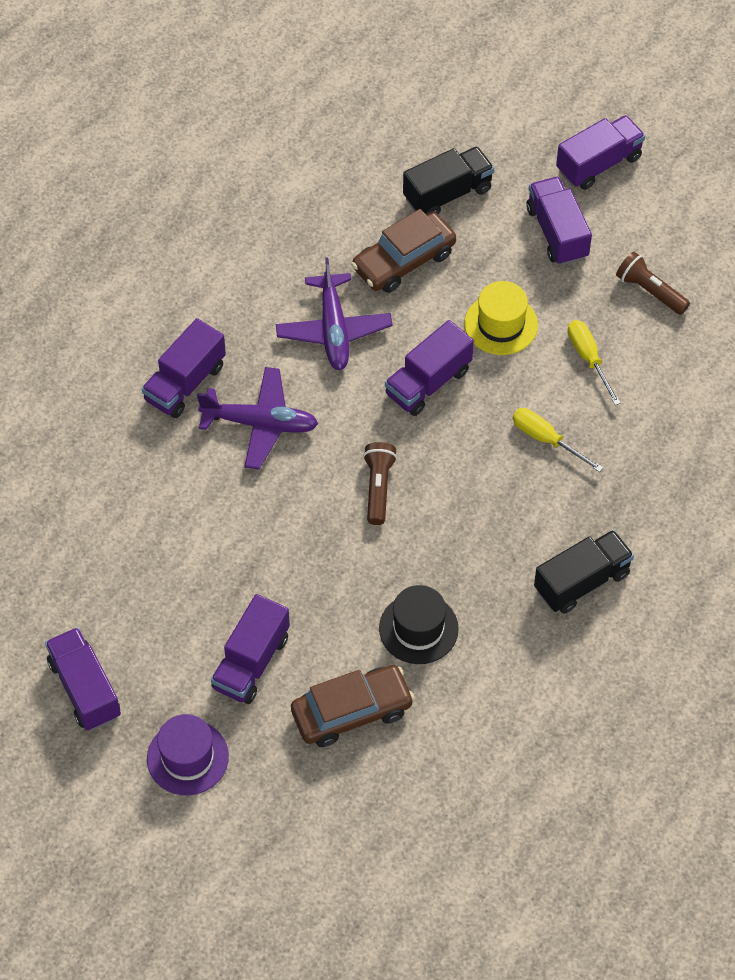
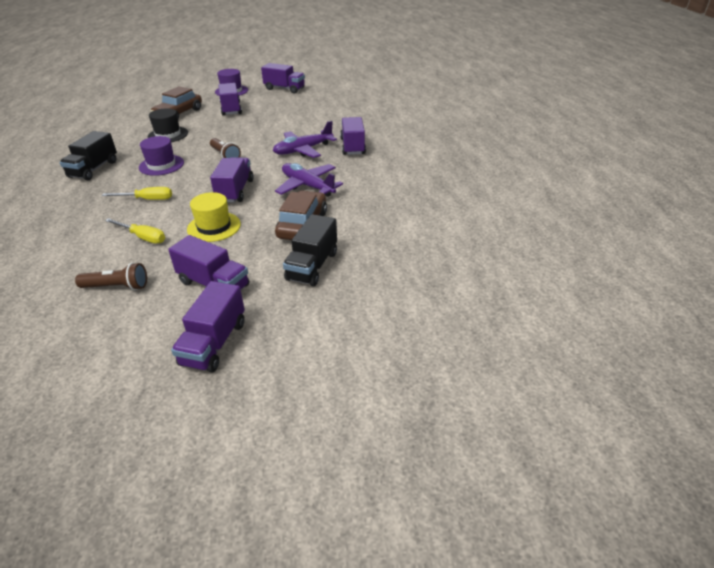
camera: 140 degrees right, 20 degrees down
(482, 524) = (161, 165): none -> purple hat

